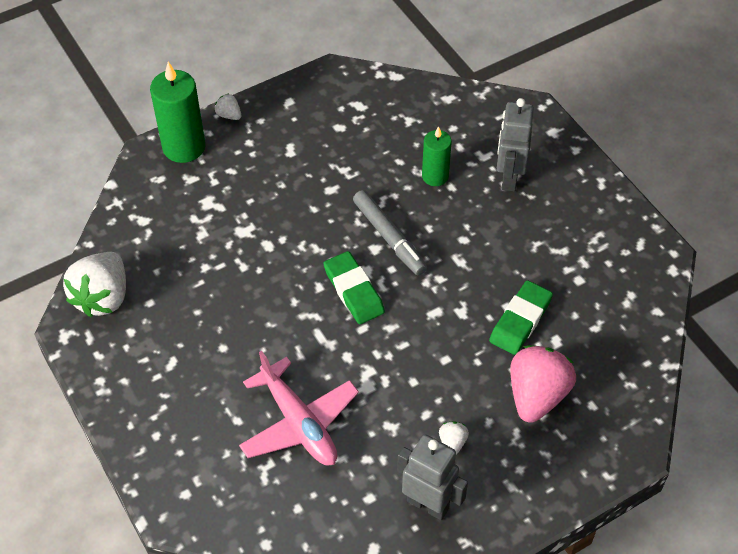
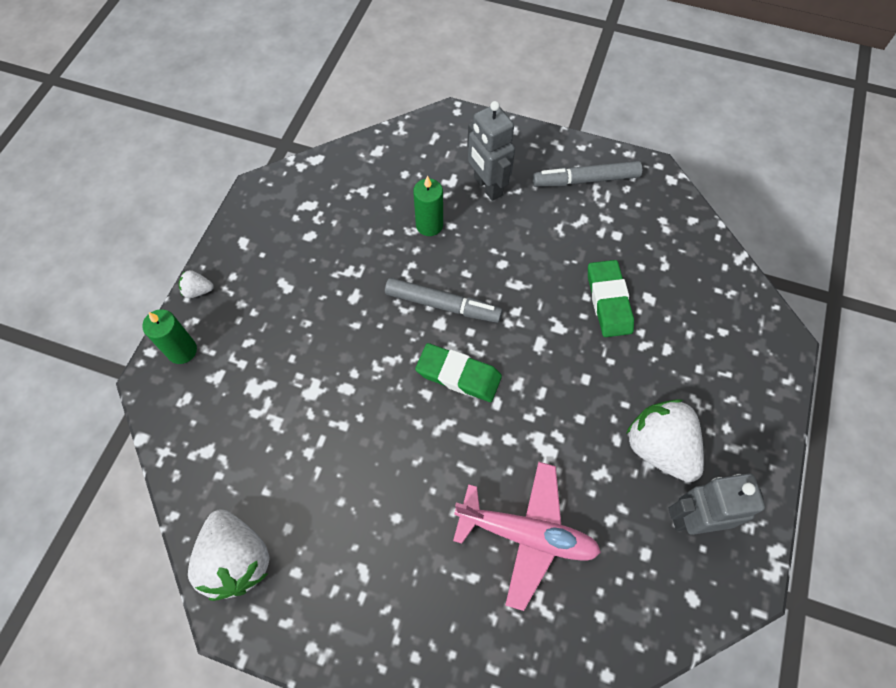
camera: 40 degrees left, 10 degrees up
(184, 147) = (182, 350): green candle -> green candle, size x0.61
(452, 443) = (659, 448): white strawberry -> white strawberry, size x2.26
(536, 395) = (679, 355): pink strawberry -> none
(596, 223) = (585, 180): none -> grey marker

